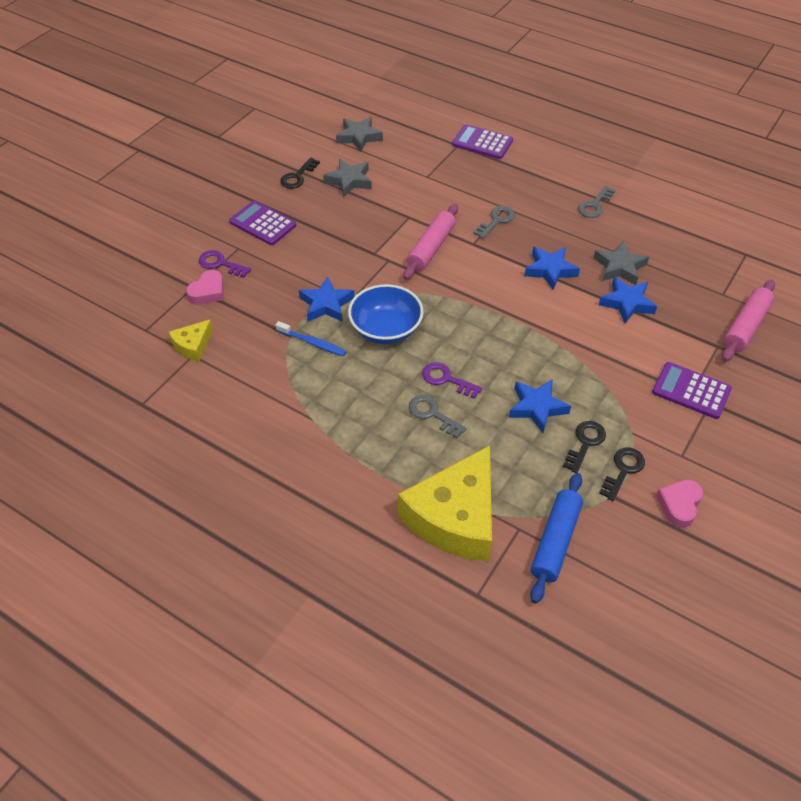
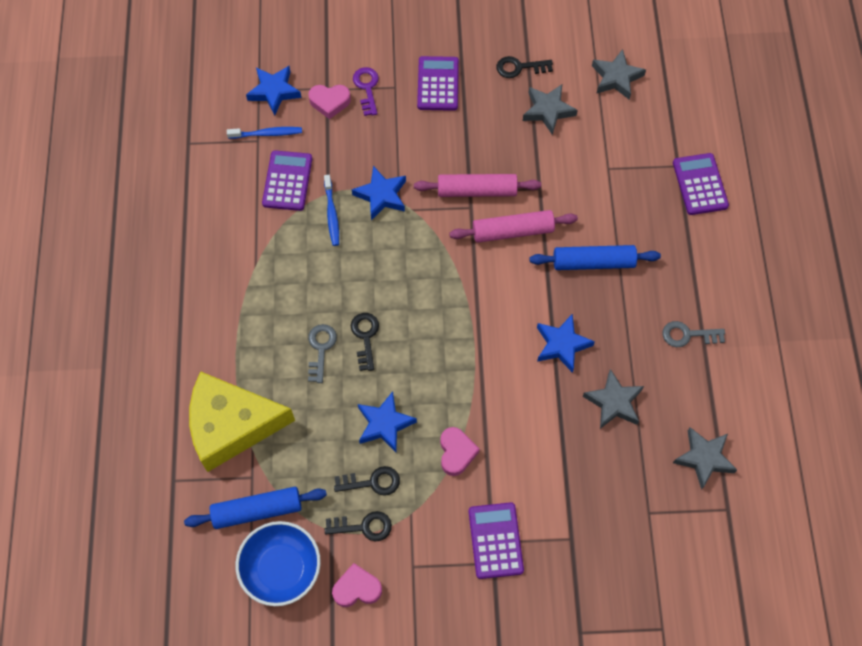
camera: 55 degrees right, 15 degrees up
(193, 345) = (267, 134): yellow cheese -> blue toothbrush
(252, 355) = (287, 181): none -> purple calculator
(386, 330) = (386, 258): blue bowl -> blue bowl (281, 569)
(446, 379) = (365, 337): purple key -> black key
(496, 221) = (593, 262): grey key -> blue rolling pin
(597, 375) = (456, 453): none -> pink heart
(627, 303) = (568, 433): blue star -> blue star (274, 92)
(698, 245) = (704, 458): none -> grey star
(745, 326) = (617, 553): pink rolling pin -> pink rolling pin (476, 190)

